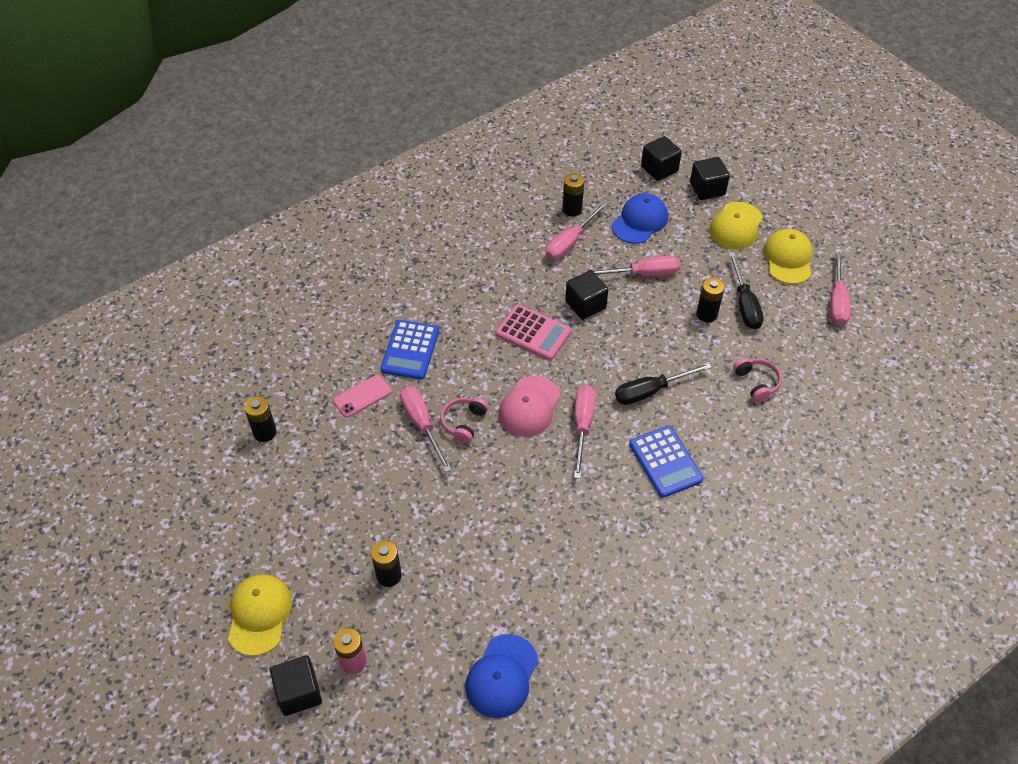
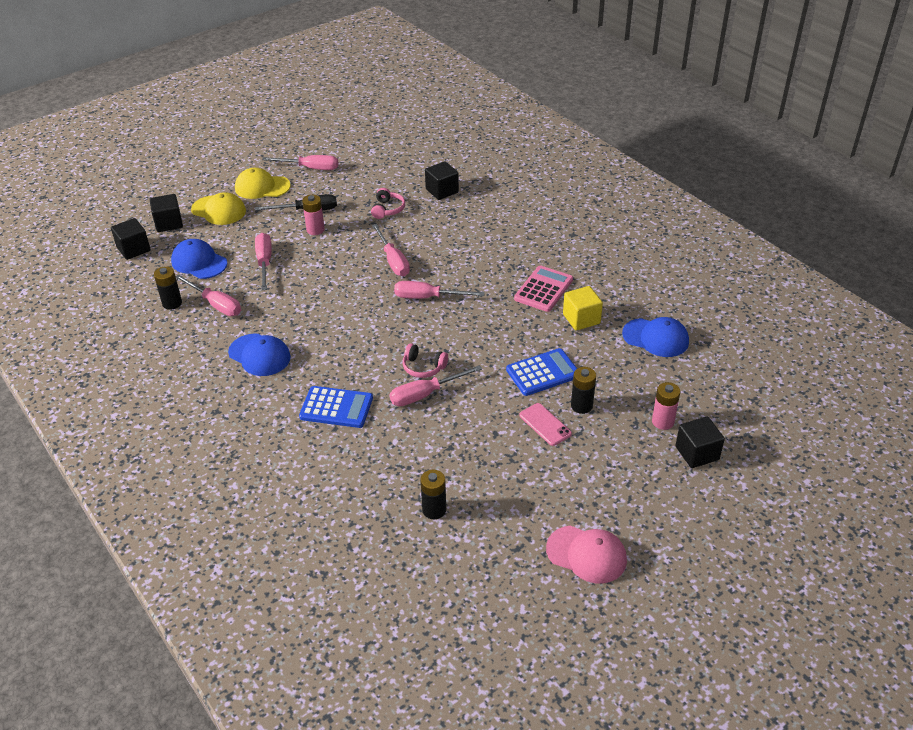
camera: 90 degrees left, 10 degrees down
(259, 615) = (633, 488): yellow cap -> none
(362, 396) = (391, 438): pink phone -> pink phone (545, 424)
(491, 284) = (259, 355): none -> blue cap
(529, 407) = (407, 328): pink cap -> pink cap (586, 554)
(533, 333) = (324, 326): pink calculator -> pink calculator (543, 289)
(541, 590) = (581, 319): none -> yellow cube
(585, 305) = (295, 295): black cube -> black cube (442, 191)
(650, 391) = (393, 261): black screwdriver -> pink screwdriver
(665, 462) = (461, 255): blue calculator -> blue calculator (543, 373)
(706, 314) = (315, 230): black battery -> pink battery
(757, 383) = (387, 209): pink headphones -> pink headphones turned 120 degrees clockwise

